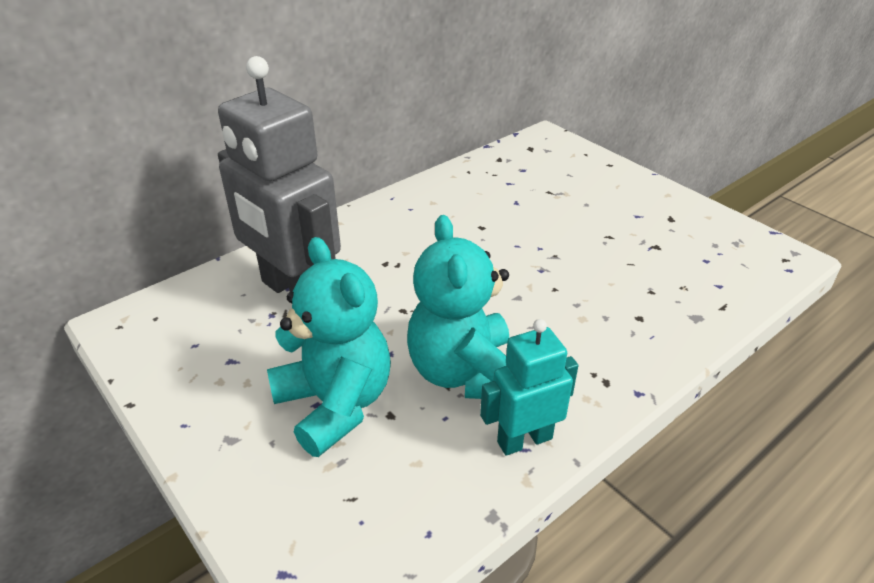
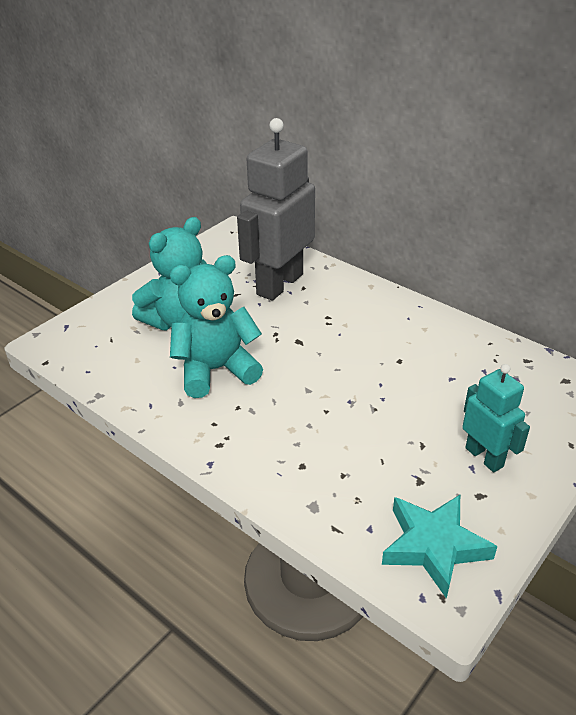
camera: 80 degrees right, 0 degrees up
(524, 440) = (157, 404): turquoise robot -> turquoise robot (484, 457)
(733, 253) = (434, 546): none -> turquoise star

